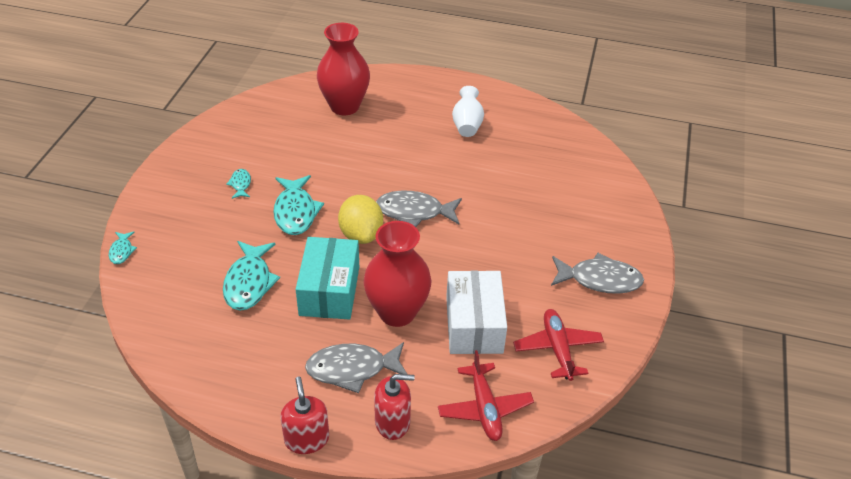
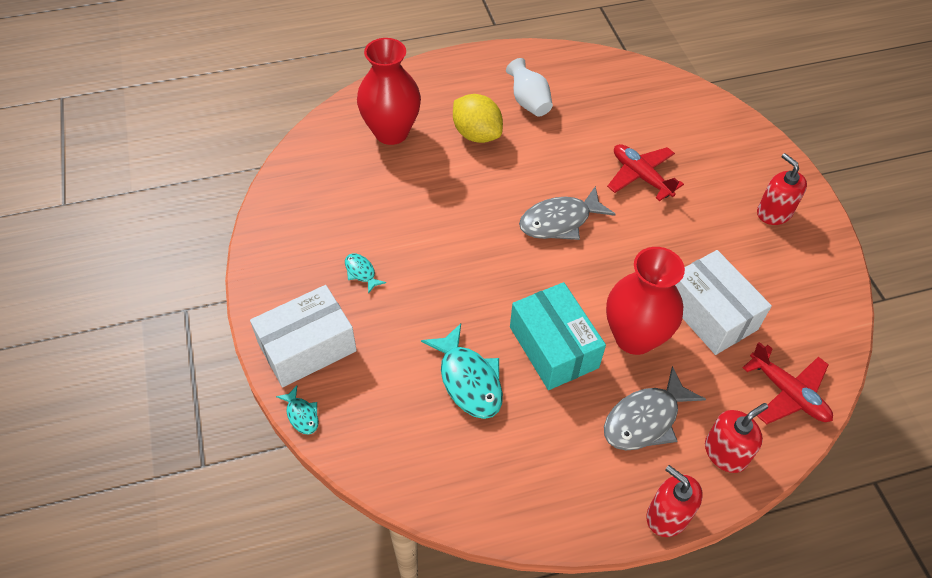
camera: 30 degrees left, 10 degrees up
(163, 213) = (307, 347): none -> white box
(295, 212) = (445, 277): turquoise fish -> none
(361, 234) = (531, 270): yellow lemon -> yellow lemon (476, 134)
(557, 349) = (797, 300): red plane -> red plane (641, 176)
(599, 279) = (774, 213): grey fish -> red soap dispenser

